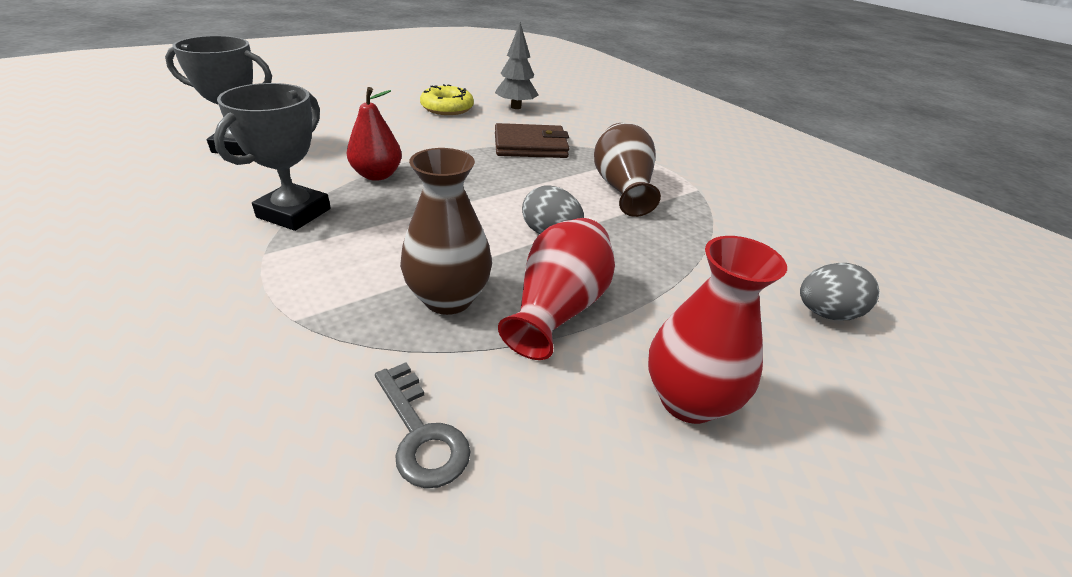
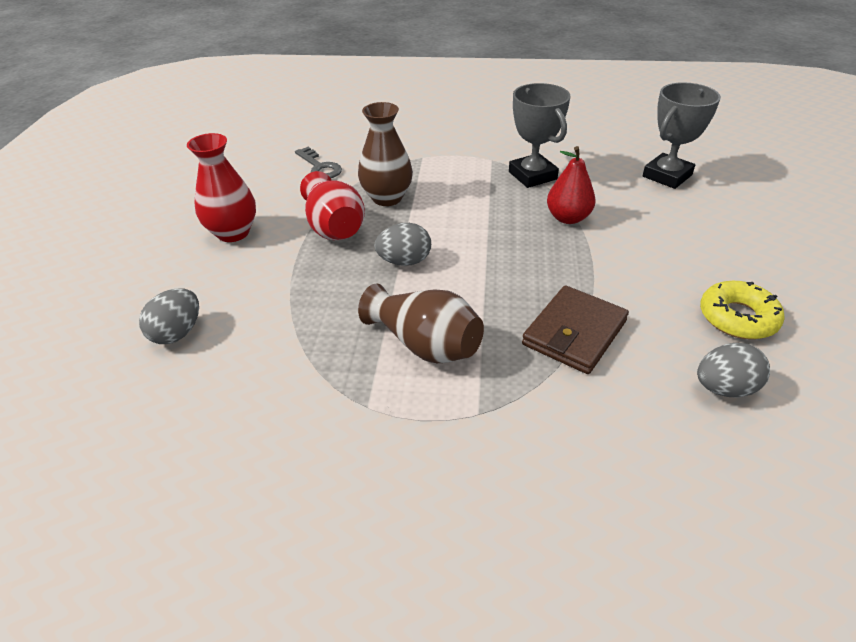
camera: 135 degrees right, 5 degrees up
(421, 434) = (320, 167): grey key -> grey key turned 135 degrees counterclockwise
(515, 107) = (724, 388): grey tree -> grey egg

